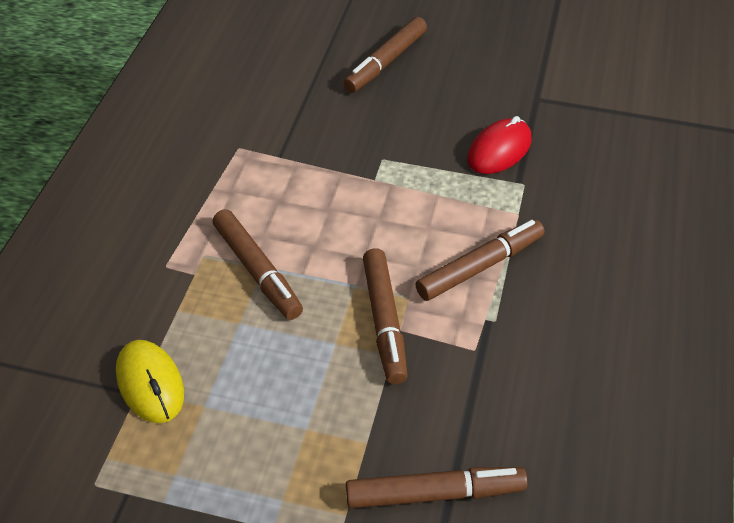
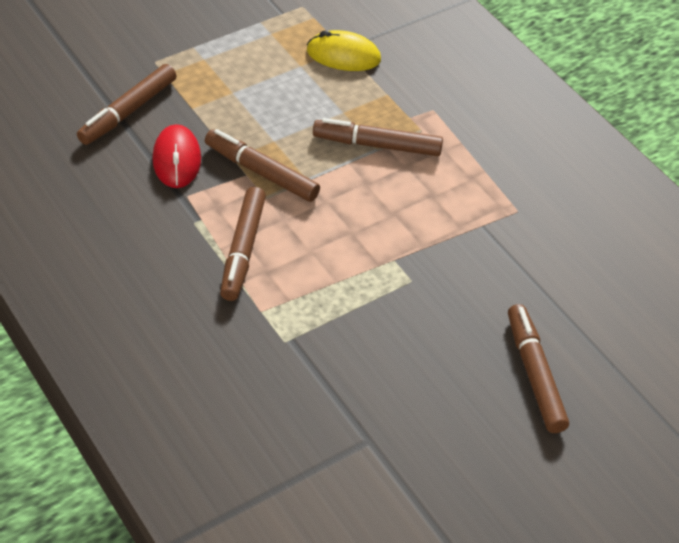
camera: 130 degrees right, 0 degrees up
(499, 150) = (337, 357): red mouse -> red mouse (177, 160)

